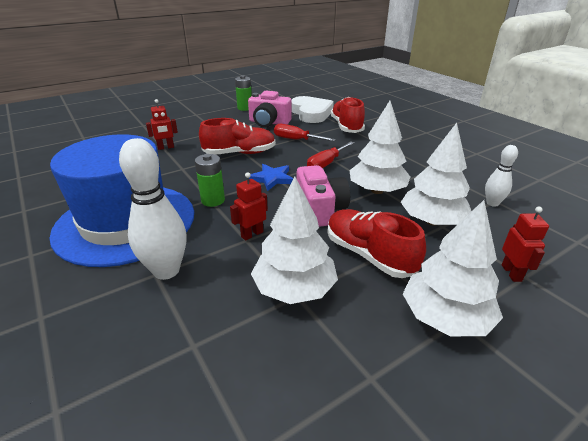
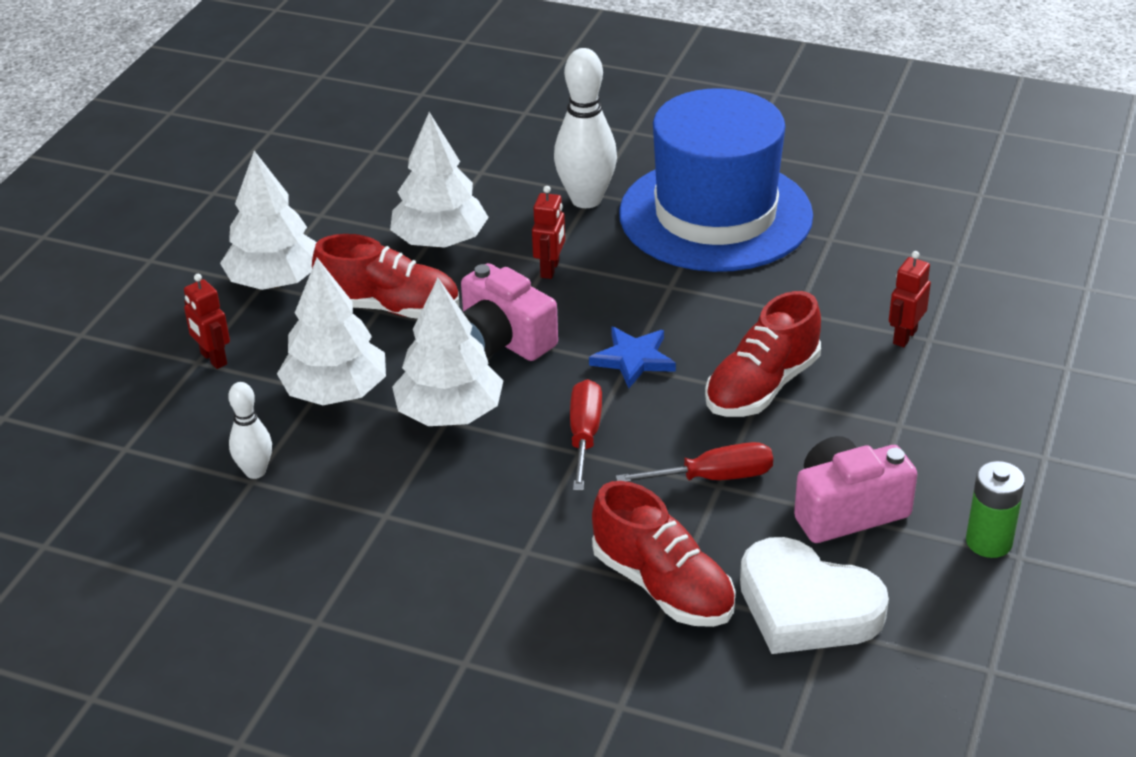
camera: 145 degrees right, 5 degrees up
(213, 200) = (662, 286): green battery -> none

